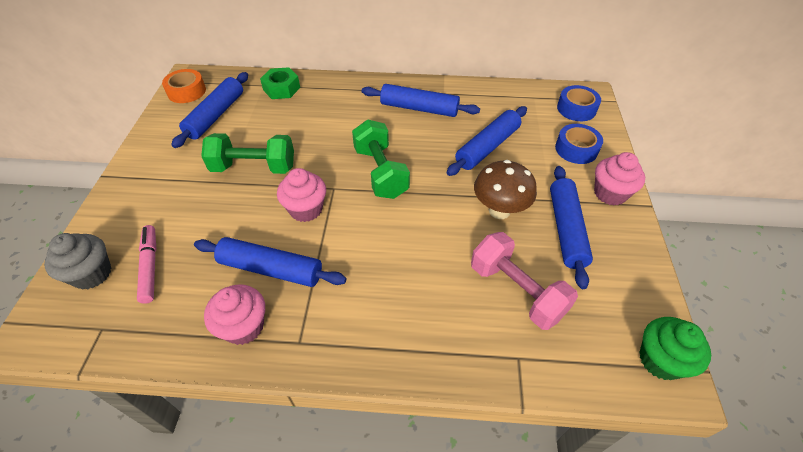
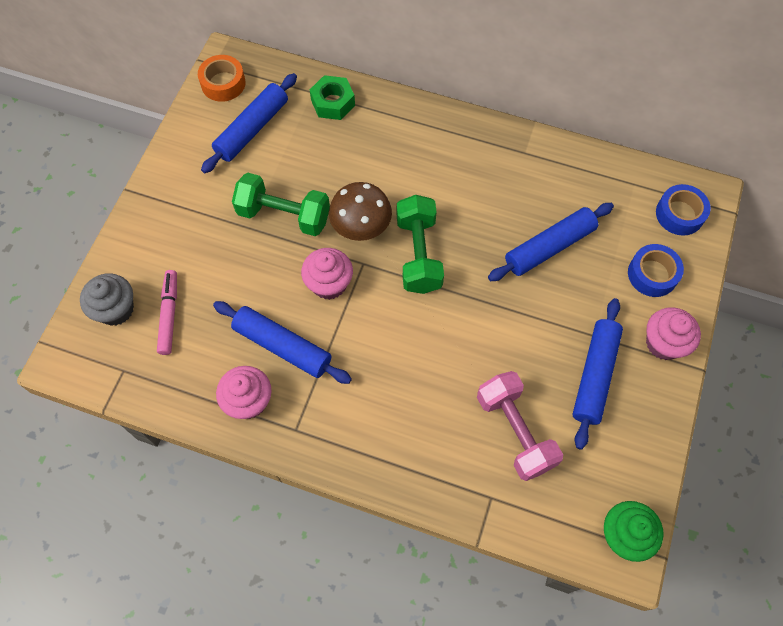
camera: 15 degrees right, 15 degrees up
(419, 108) = (488, 170): blue rolling pin -> none
(499, 210) = (532, 335): brown mushroom -> brown mushroom (361, 229)

